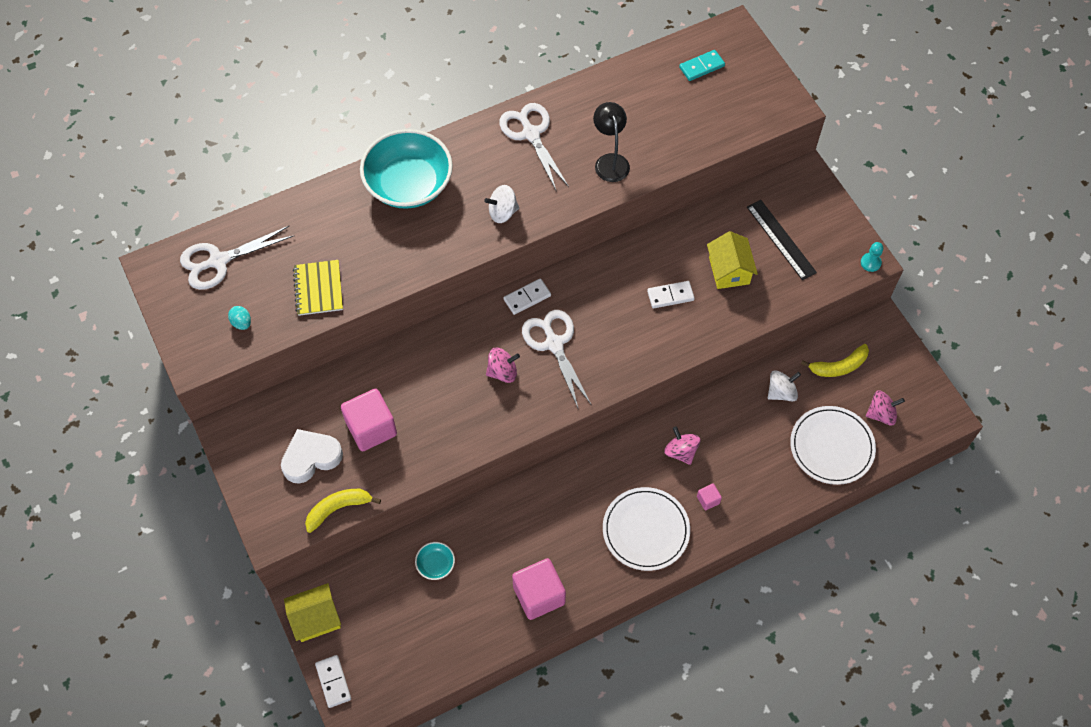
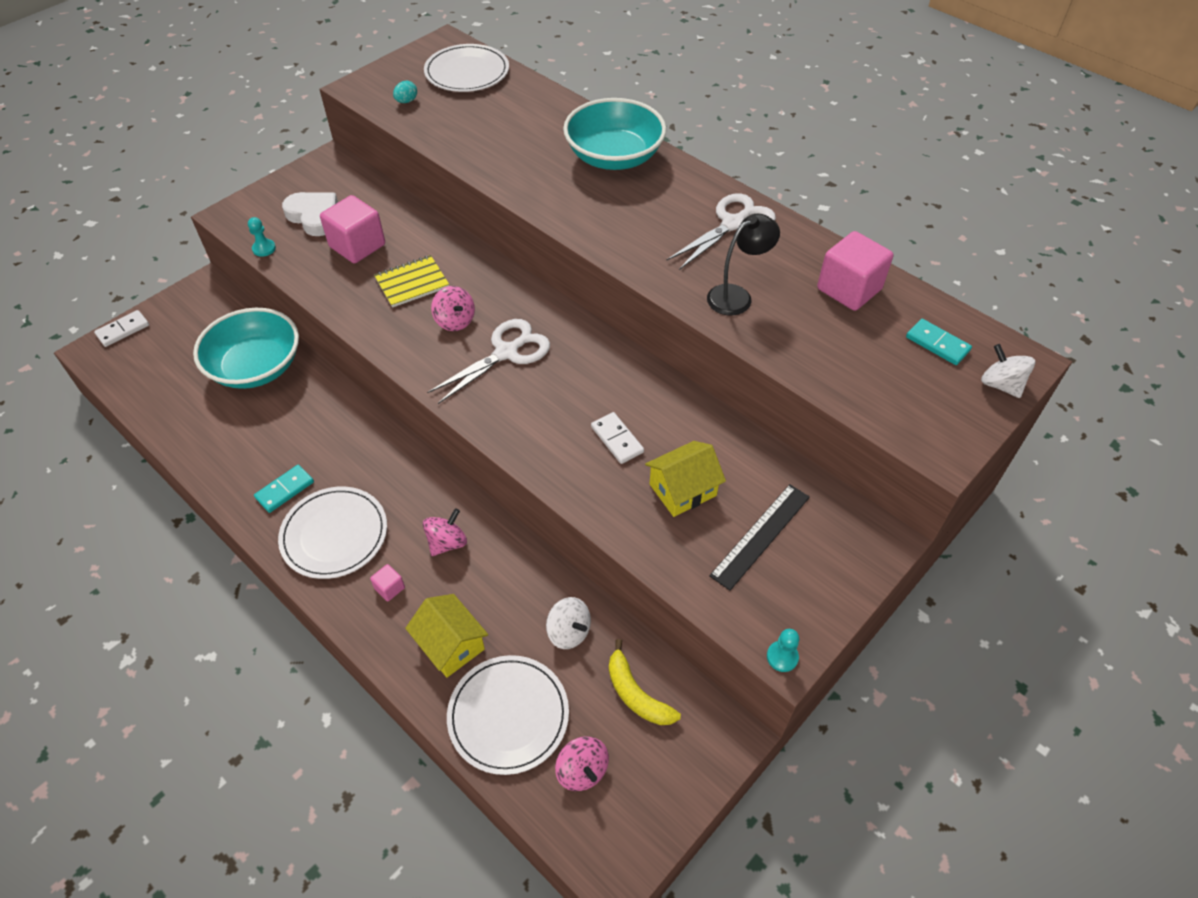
camera: 70 degrees right, 10 degrees down
(219, 261) = (467, 72): white scissors -> white plate
(316, 618) = (186, 300): yellow house -> yellow house (450, 645)
(318, 289) = (462, 134): yellow notebook -> yellow notebook (412, 283)
(338, 508) = (264, 249): yellow banana -> turquoise pawn
(435, 564) = (256, 367): turquoise bowl -> turquoise bowl, size x2.40
(502, 212) = (616, 229): white spinning top -> white spinning top (1000, 385)
(527, 297) = (556, 315): white domino -> none
(539, 595) = (235, 458): pink cube -> pink cube (849, 289)
(587, 560) = (285, 490): none -> turquoise domino

